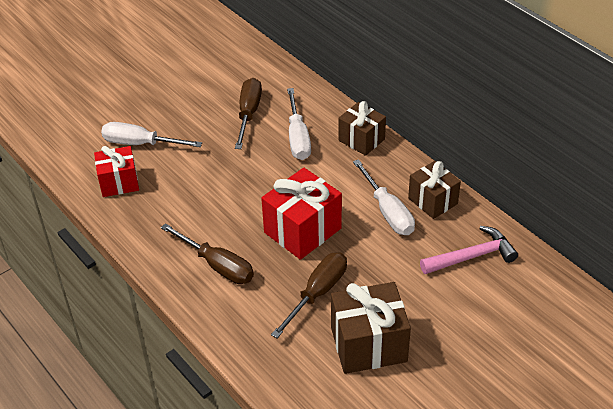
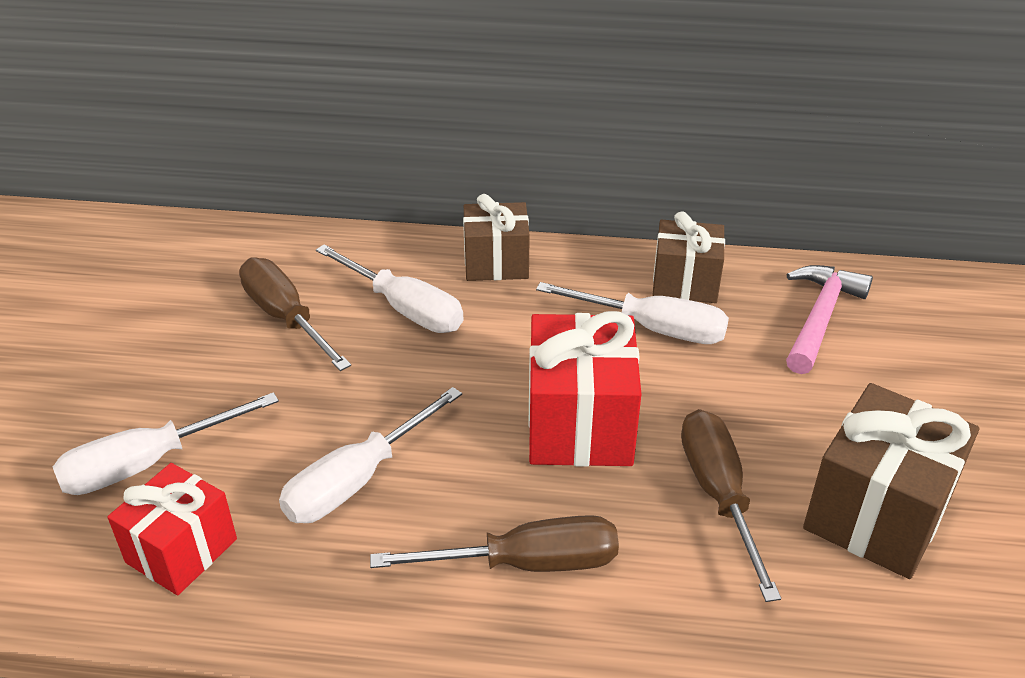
camera: 45 degrees left, 5 degrees down
(198, 196) = (357, 480): none -> white screwdriver

